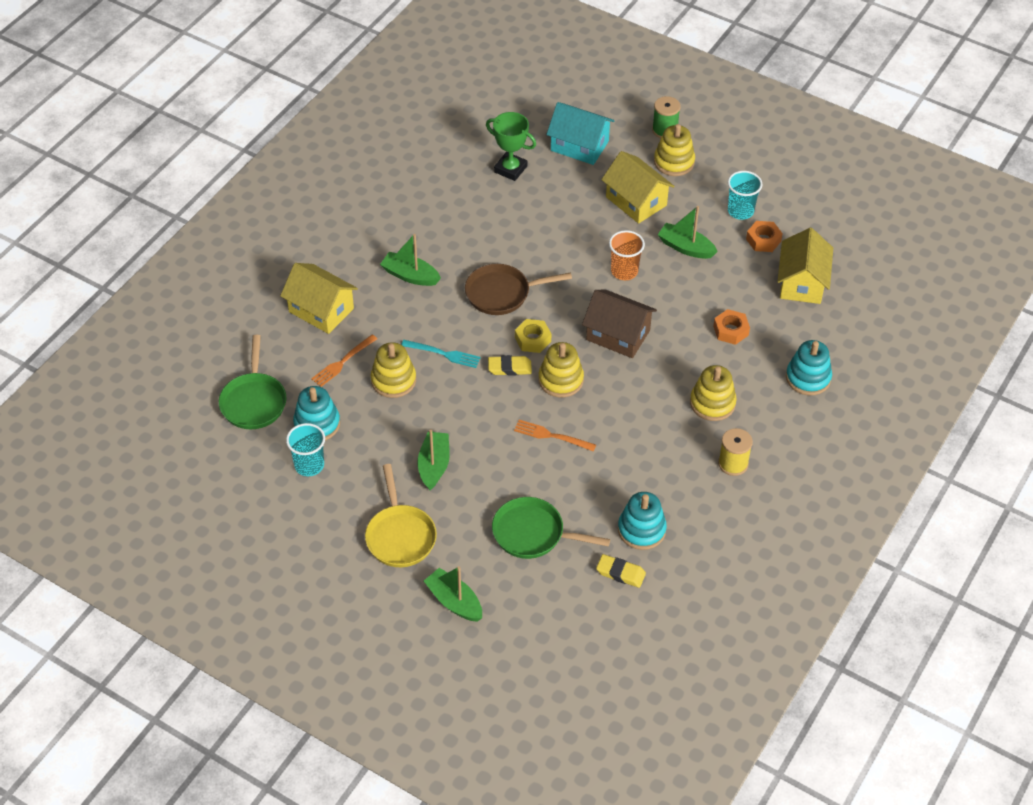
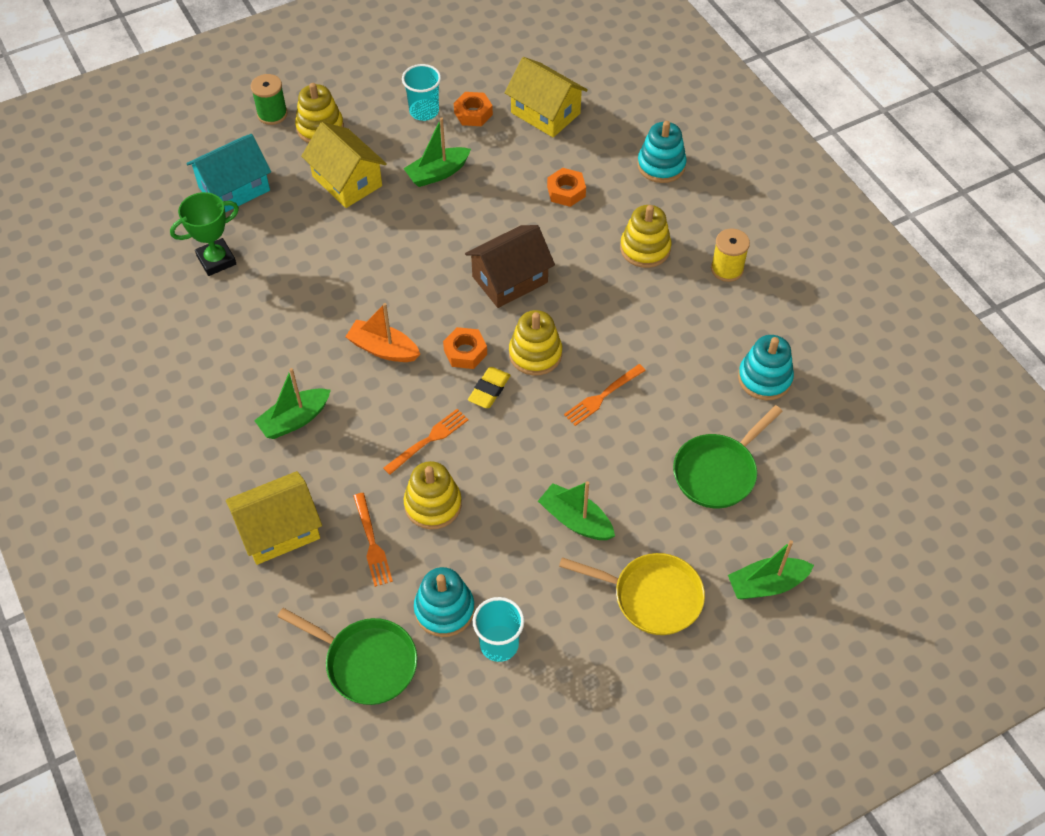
camera: 60 degrees left, 5 degrees up
(444, 354) = (429, 440): turquoise fork -> orange fork
(502, 293) = (383, 349): brown pan -> orange boat
(533, 339) = (465, 352): yellow nut -> orange nut
(620, 573) = (807, 421): yellow eraser -> none
(624, 271) = (431, 234): orange cup -> none
(636, 201) = (347, 181): yellow house -> yellow house turned 60 degrees clockwise

